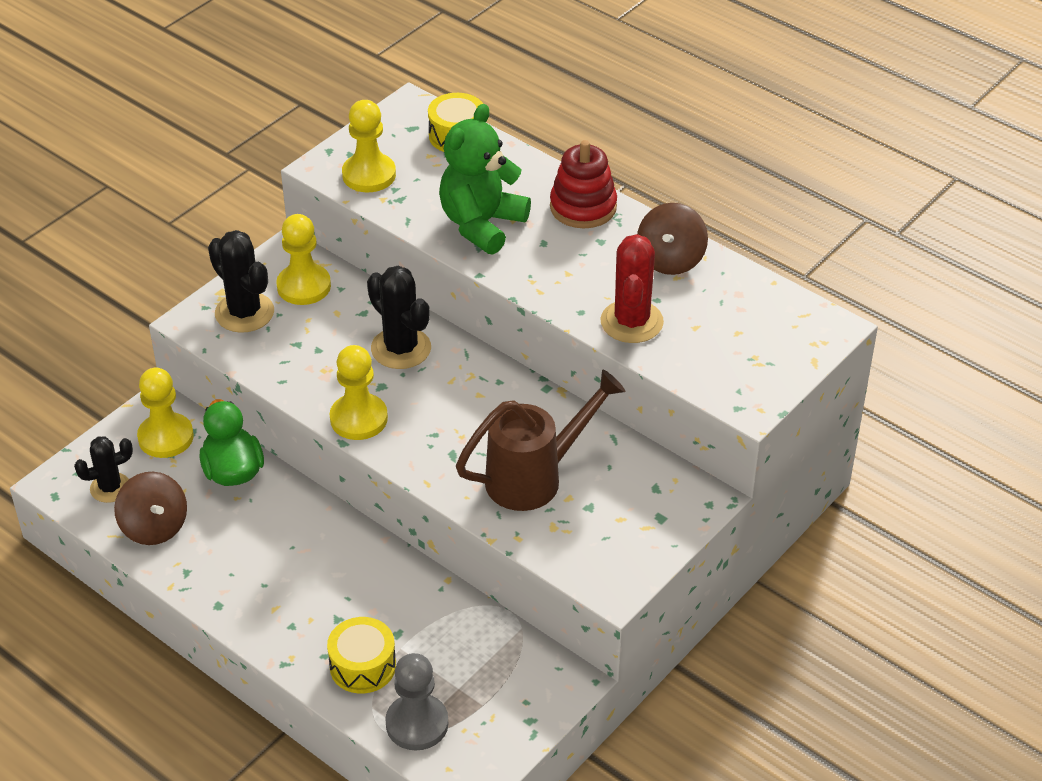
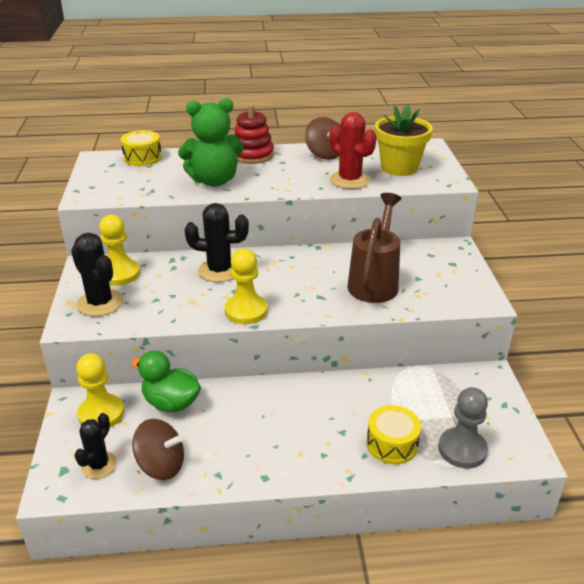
camera: 45 degrees left, 10 degrees down
(244, 313) = (100, 303): black cactus -> black cactus turned 45 degrees clockwise
(369, 175) = (117, 189): yellow pawn -> none
(481, 224) = (214, 181): green teddy bear -> green teddy bear turned 90 degrees counterclockwise
(724, 341) = (399, 168): none -> yellow flower pot

